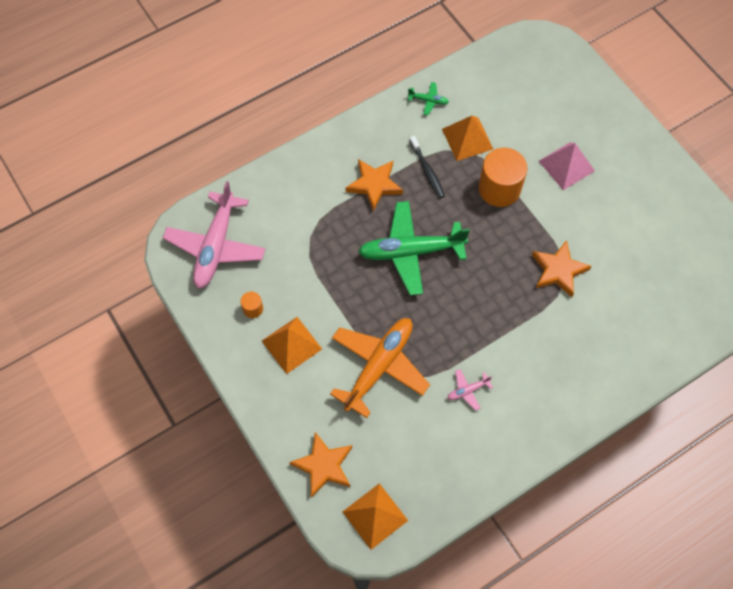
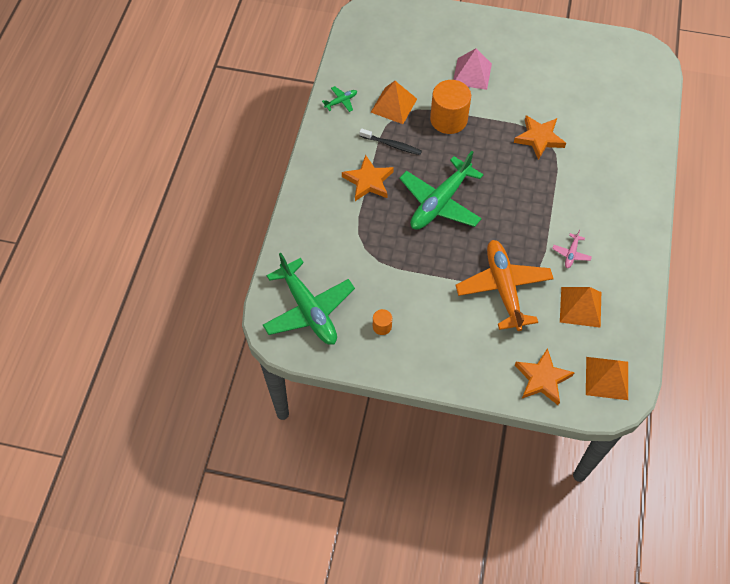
camera: 45 degrees left, 5 degrees down
(216, 246) = (309, 310): pink plane -> green plane
(291, 344) = (434, 325): orange pyramid -> orange pyramid (580, 307)

